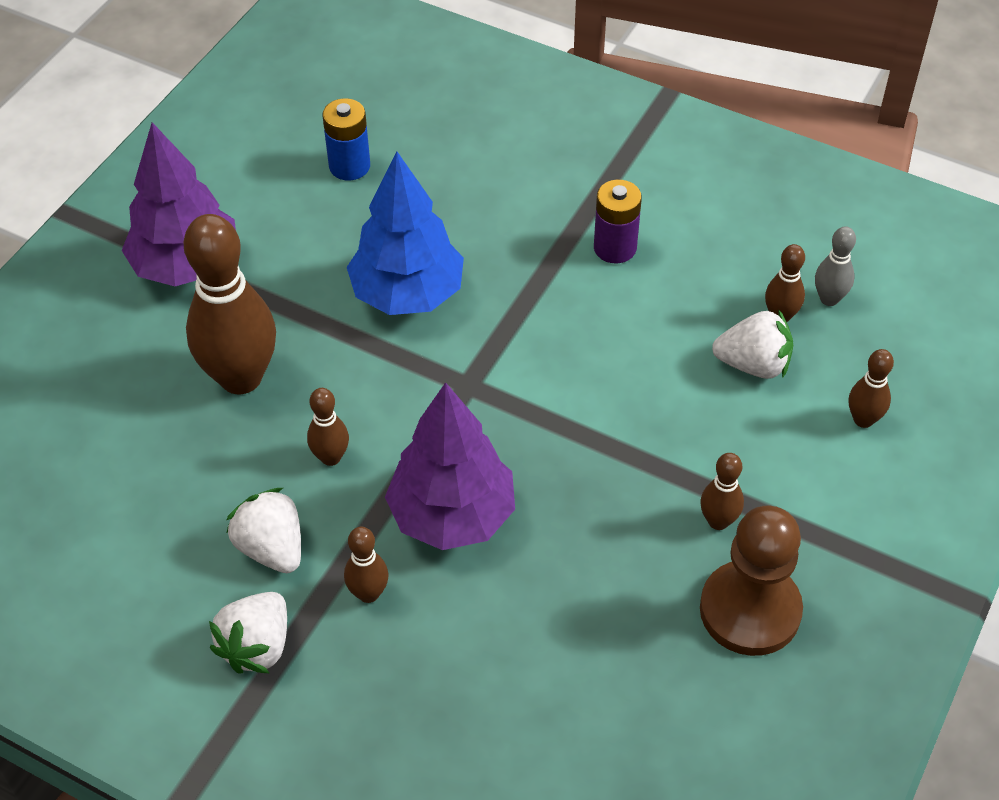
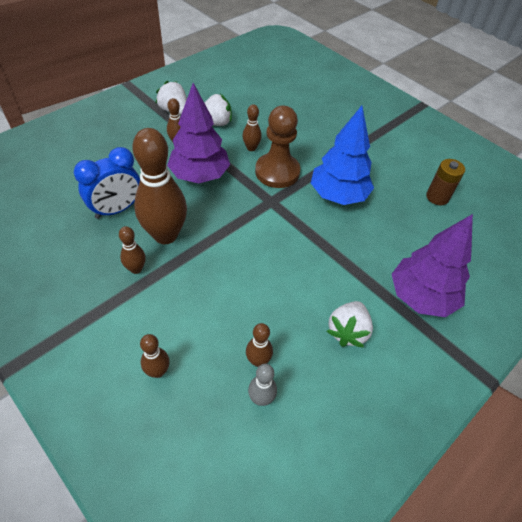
camera: 105 degrees right, 0 degrees up
(186, 266) = (380, 130): purple tree -> purple tree (421, 297)
(241, 377) = (307, 133): brown bowling pin -> brown bowling pin (165, 235)
(349, 166) = (437, 197): blue battery -> brown battery
(607, 613) = (117, 209): none -> blue clock
(615, 248) = (344, 293): purple battery -> none
(750, 610) = (80, 262): brown pawn -> brown pawn (277, 172)
(753, 364) = (227, 329): white strawberry -> white strawberry (347, 331)

